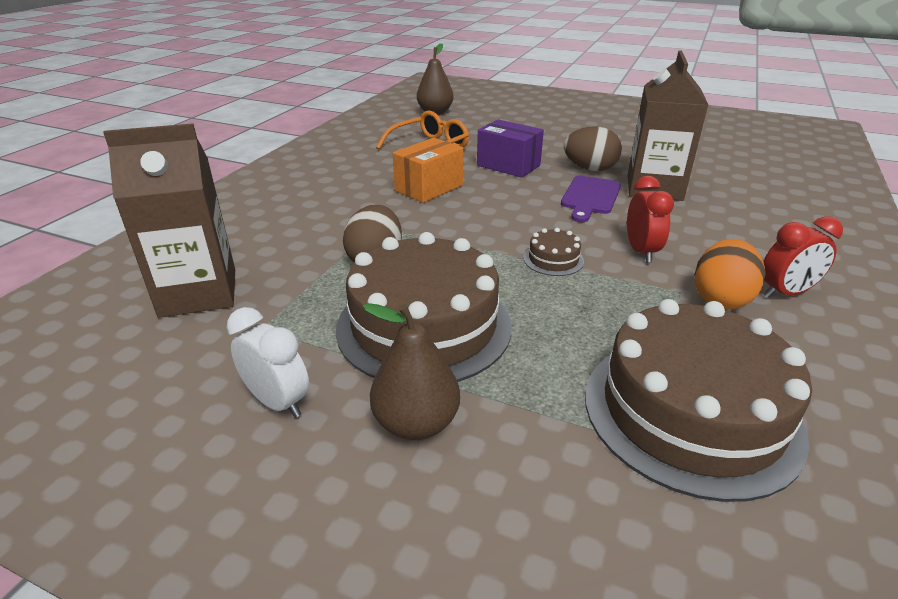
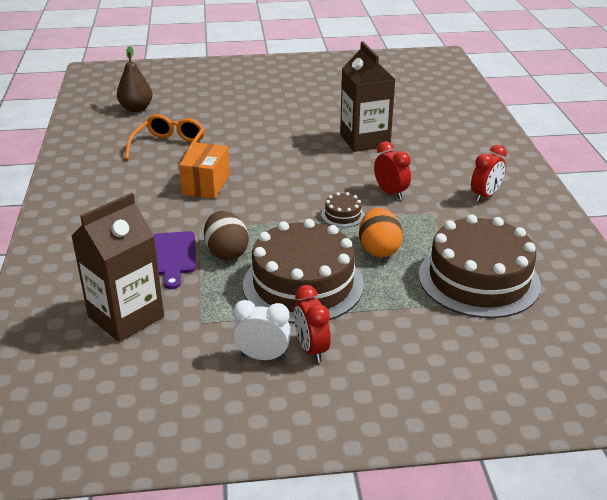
camera: 30 degrees left, 0 degrees up
(346, 419) = (311, 349): none -> red clock
(416, 423) = (351, 337): brown pear -> none
(508, 165) = (248, 148): purple box -> none
(590, 169) = (309, 135): brown egg -> none
(590, 197) = (328, 160): purple cutting board -> purple cutting board (172, 256)
(720, 299) = (454, 210): orange egg -> orange egg (379, 250)

